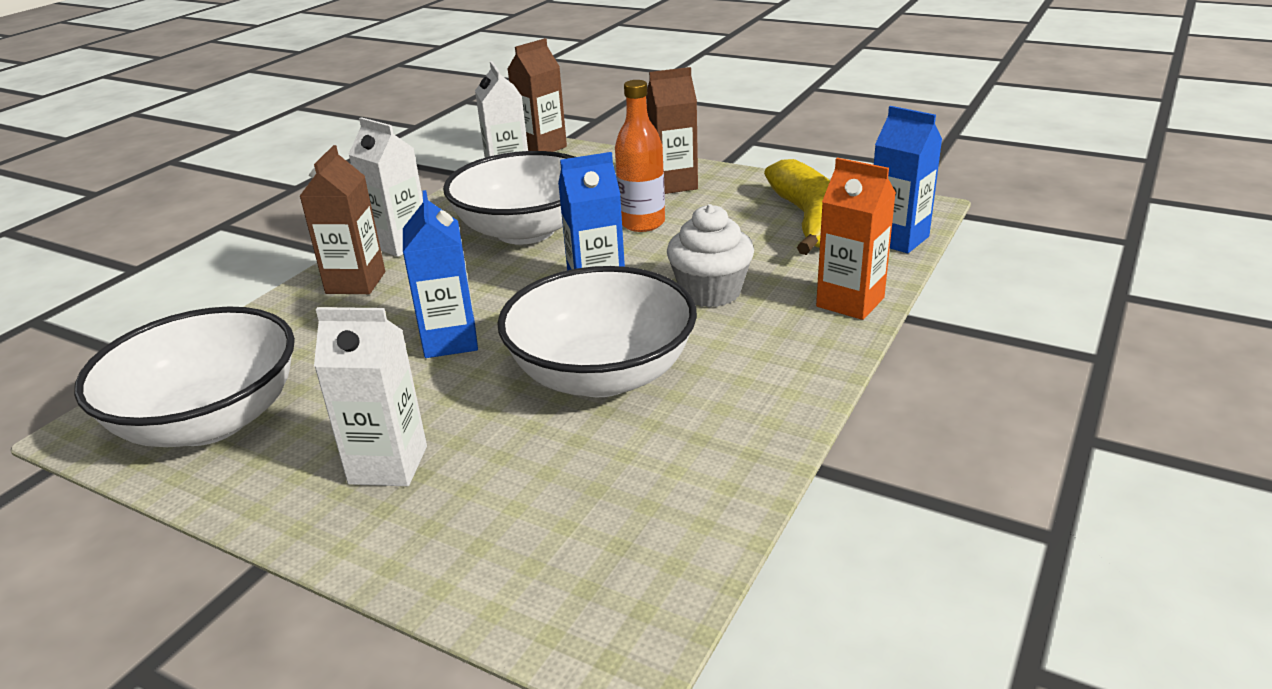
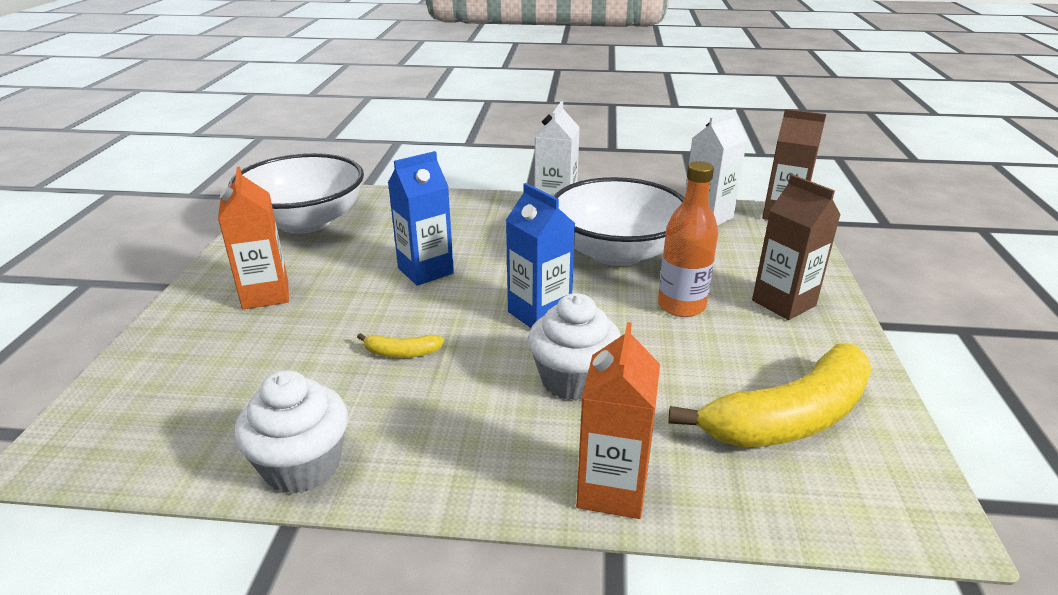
camera: 65 degrees right, 0 degrees up
(355, 283) = (488, 211): brown carton -> none
(388, 465) = (265, 295): white carton -> orange carton
(602, 375) = (402, 353): white bowl -> yellow banana
(747, 451) = (302, 466): none -> white cupcake
(897, 239) = (808, 508): blue carton -> none

